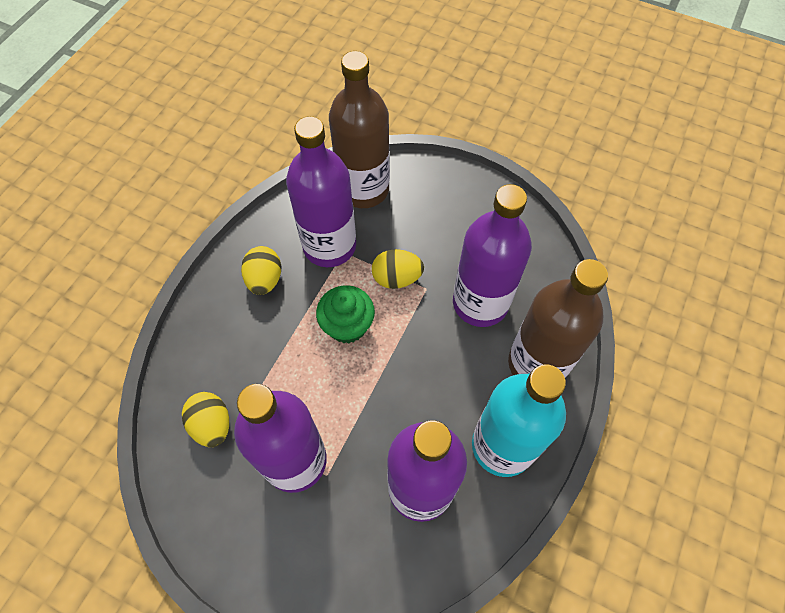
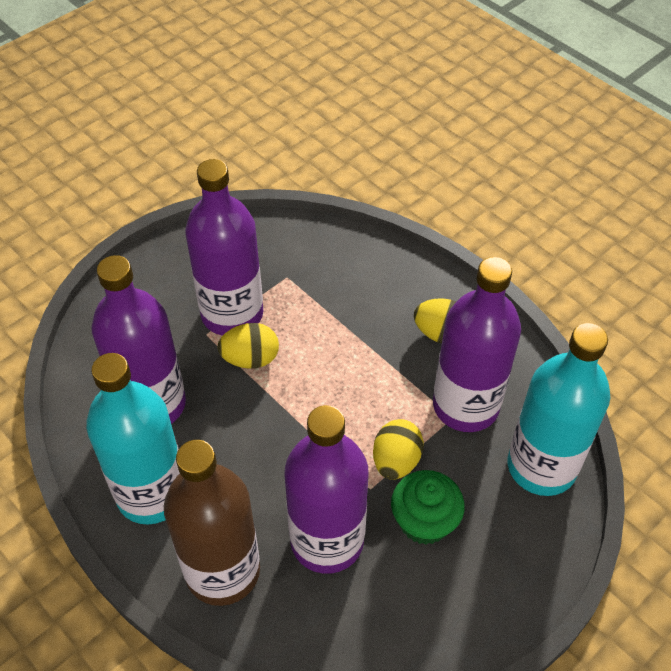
camera: 110 degrees right, 10 degrees down
(212, 425) = (297, 261): yellow egg -> yellow egg (250, 359)
(347, 325) = (354, 394): green cupcake -> green cupcake (424, 521)
(363, 189) = (541, 466): brown bottle -> turquoise bottle

